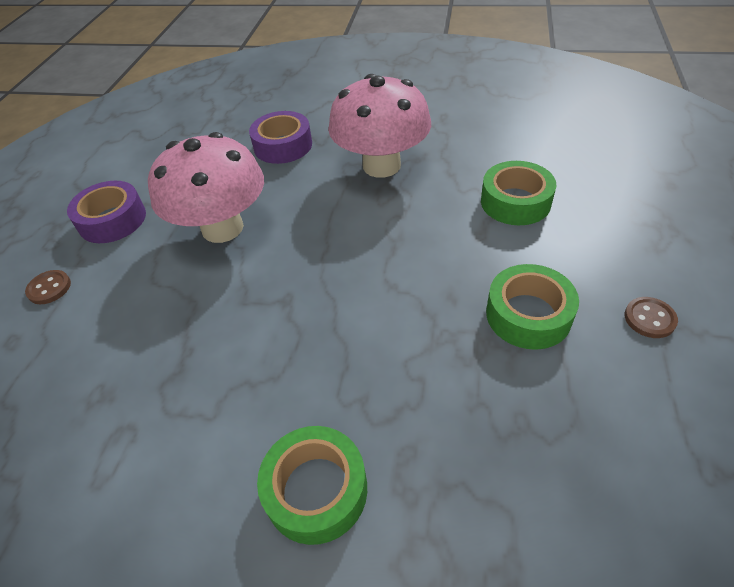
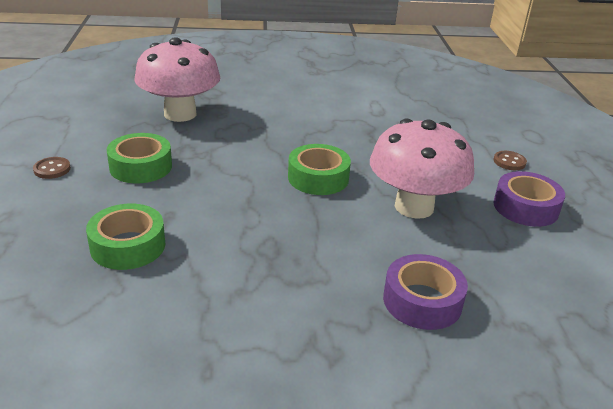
camera: 160 degrees right, 15 degrees down
(316, 490) = (265, 104): green tape -> green tape (318, 178)
(381, 165) = (282, 279): pink mushroom -> pink mushroom (180, 114)

